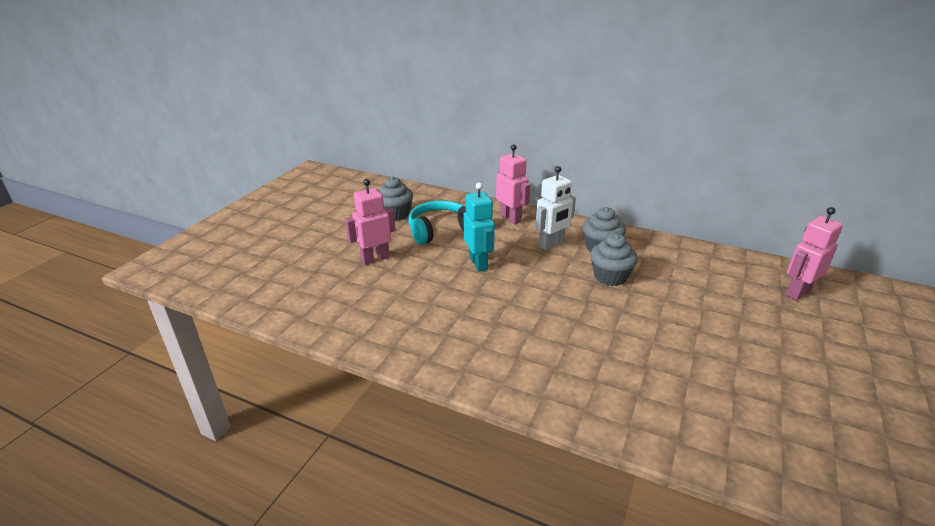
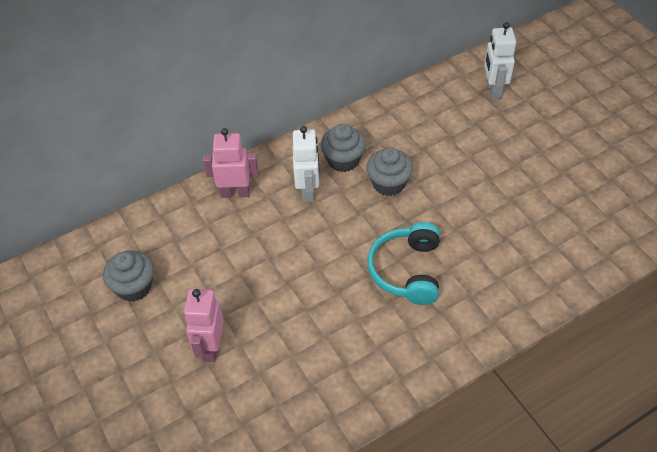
camera: 55 degrees left, 20 degrees up
(440, 230) = (205, 263): turquoise headphones -> turquoise headphones (407, 270)
(479, 263) = (292, 264): turquoise robot -> none
(797, 292) = (493, 90): pink robot -> white robot

